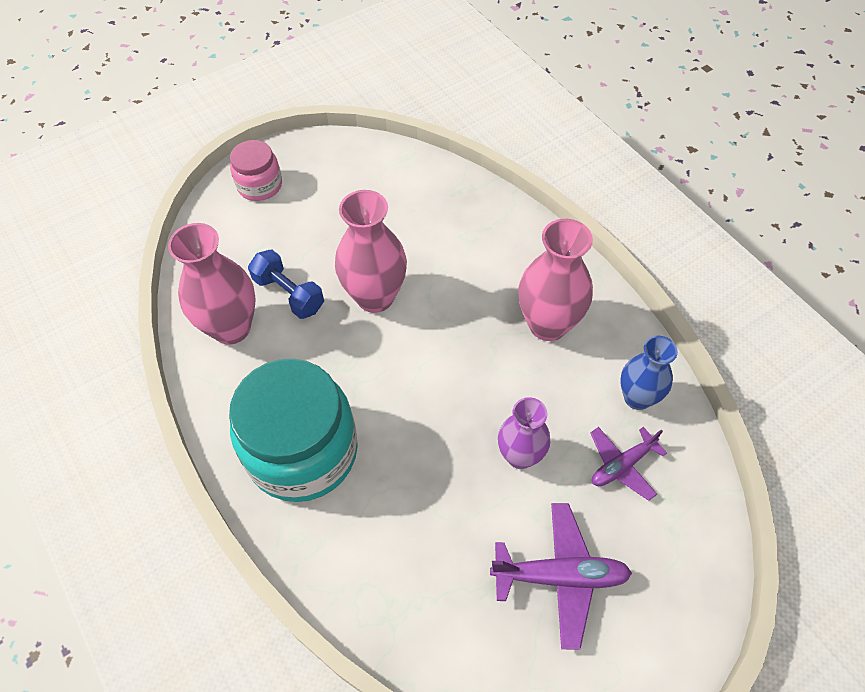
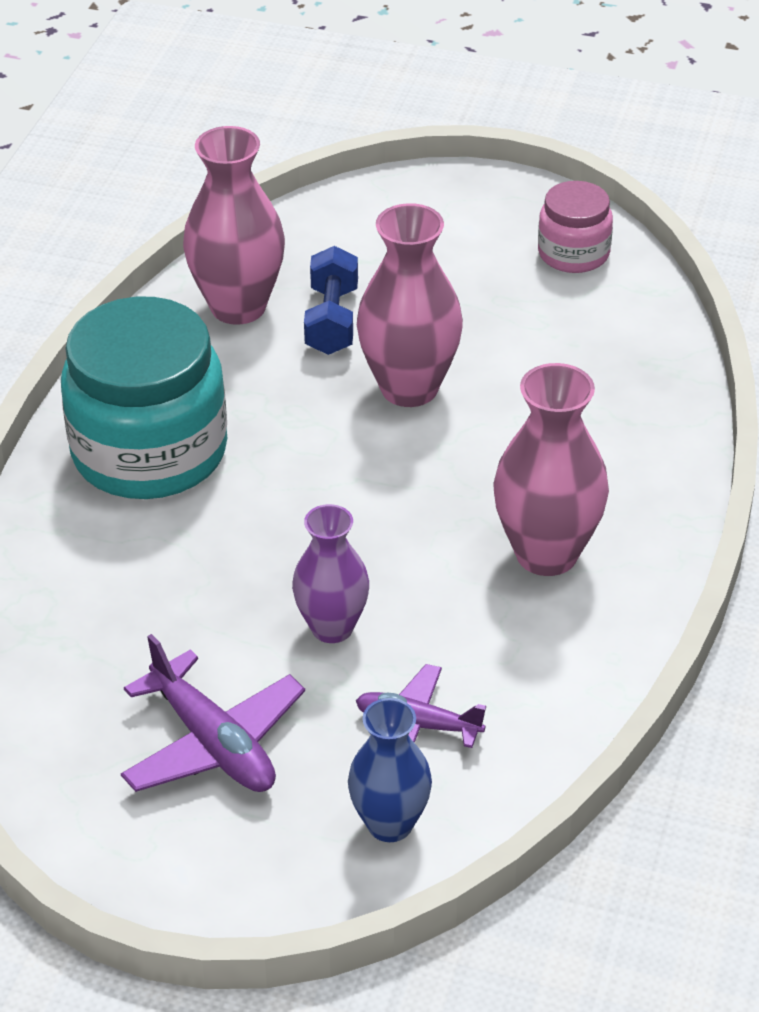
camera: 50 degrees right, 15 degrees down
(260, 185) = (451, 206): pink jar -> pink jar (573, 253)
(637, 398) = (532, 691): blue vase -> blue vase (390, 824)

